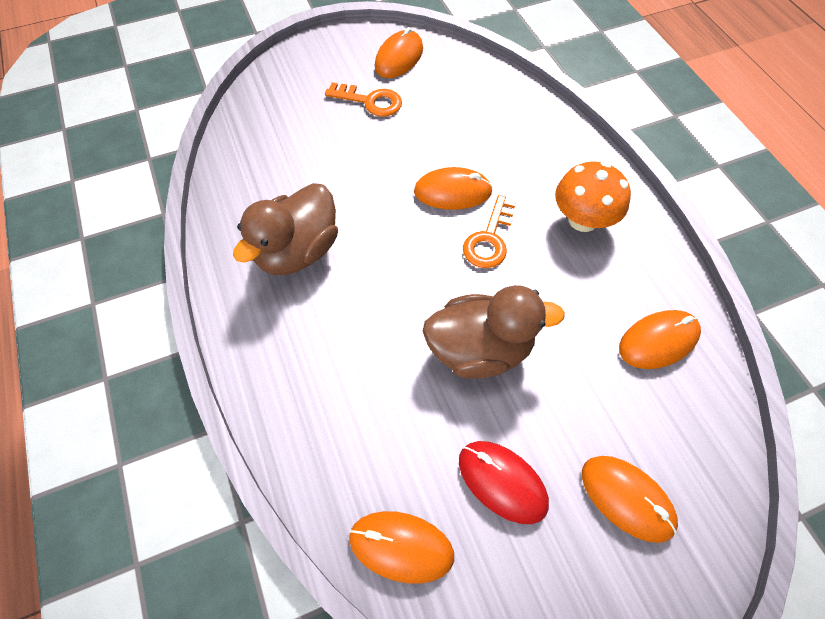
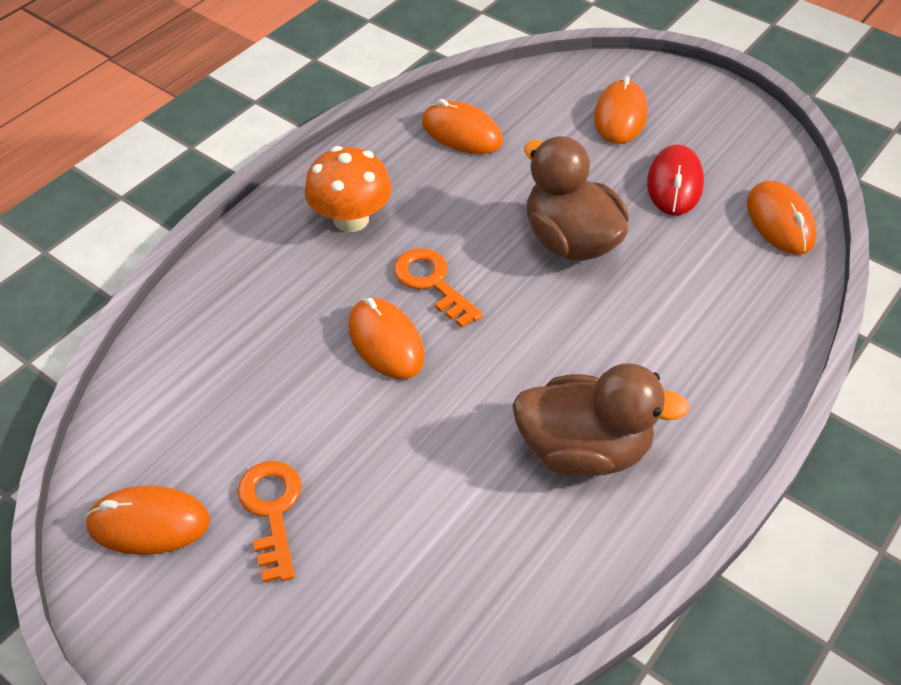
camera: 120 degrees left, 10 degrees down
(489, 239) = (432, 283): orange key -> orange key turned 120 degrees counterclockwise

